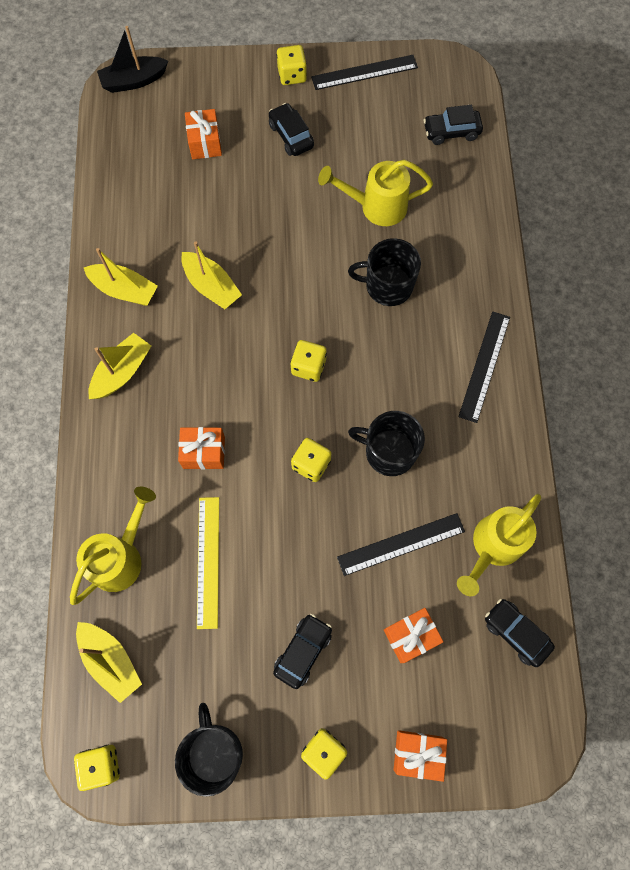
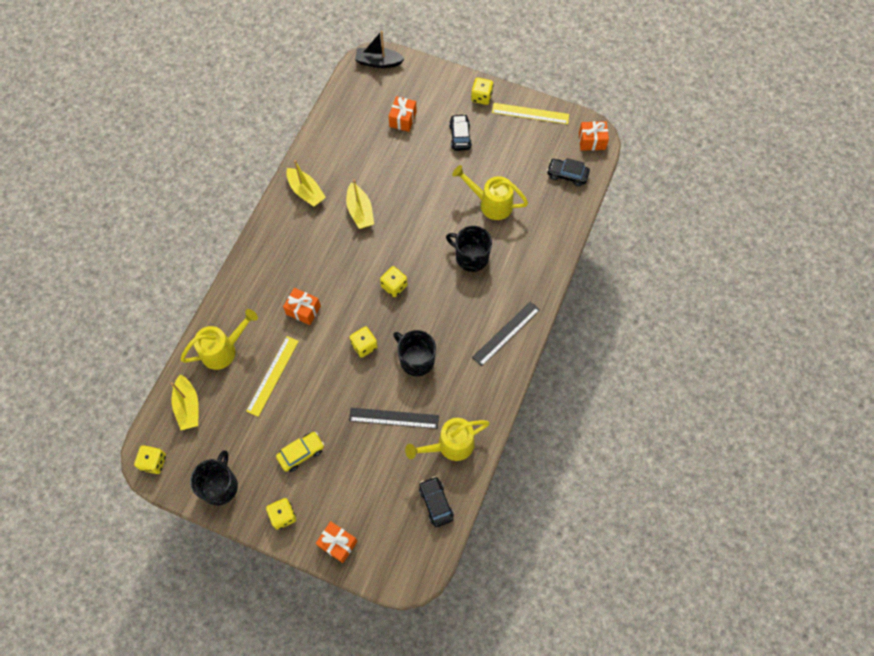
camera: 25 degrees right, 5 degrees down
(122, 372) = (279, 241): yellow boat -> none
(303, 651) = (301, 453): black car -> yellow car
(364, 72) = (530, 113): black ruler -> yellow ruler
(411, 636) = (370, 475): orange gift -> orange gift (592, 141)

